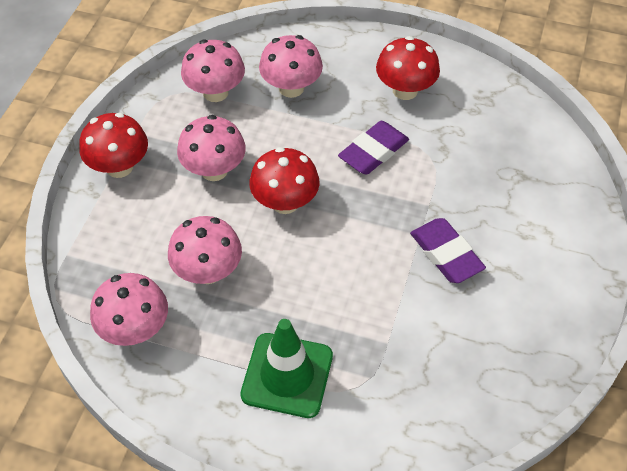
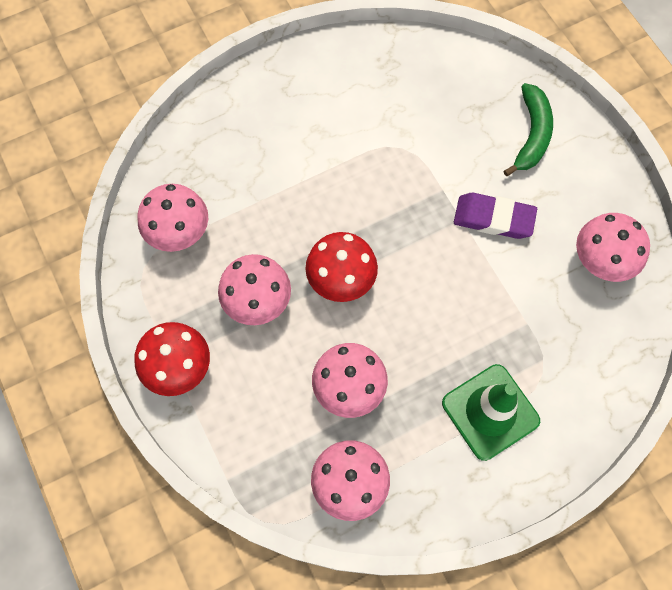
camera: 45 degrees left, 15 degrees up
(291, 88) = (235, 176): pink mushroom -> pink mushroom (601, 261)
(373, 151) = (358, 179): purple eraser -> none
(405, 90) = (324, 104): red mushroom -> none
(545, 224) = (531, 135): none -> green banana

